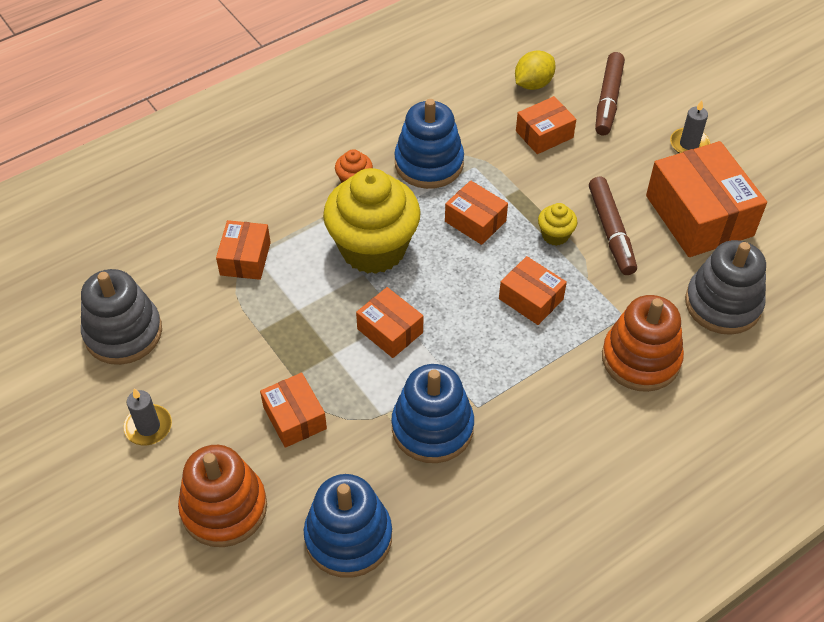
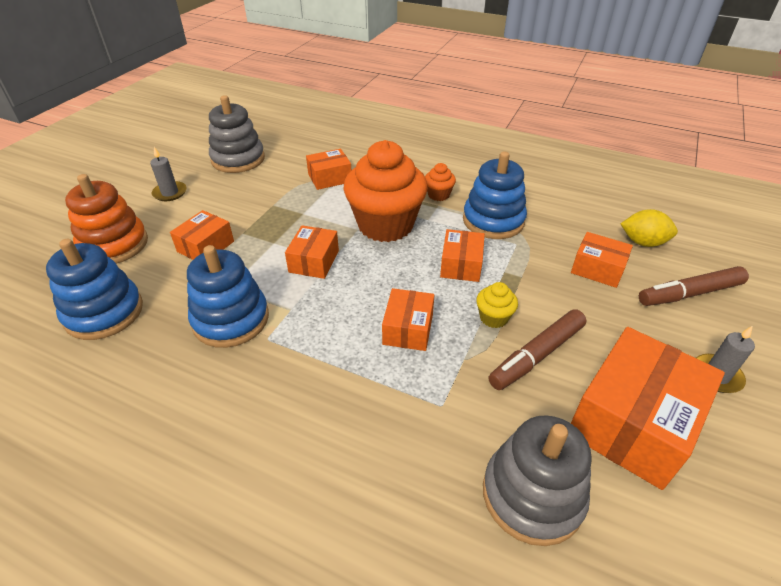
camera: 60 degrees right, 10 degrees down
(373, 248) = (385, 225): yellow cupcake -> orange cupcake
(640, 359) = (398, 441): orange stacking toy -> none

